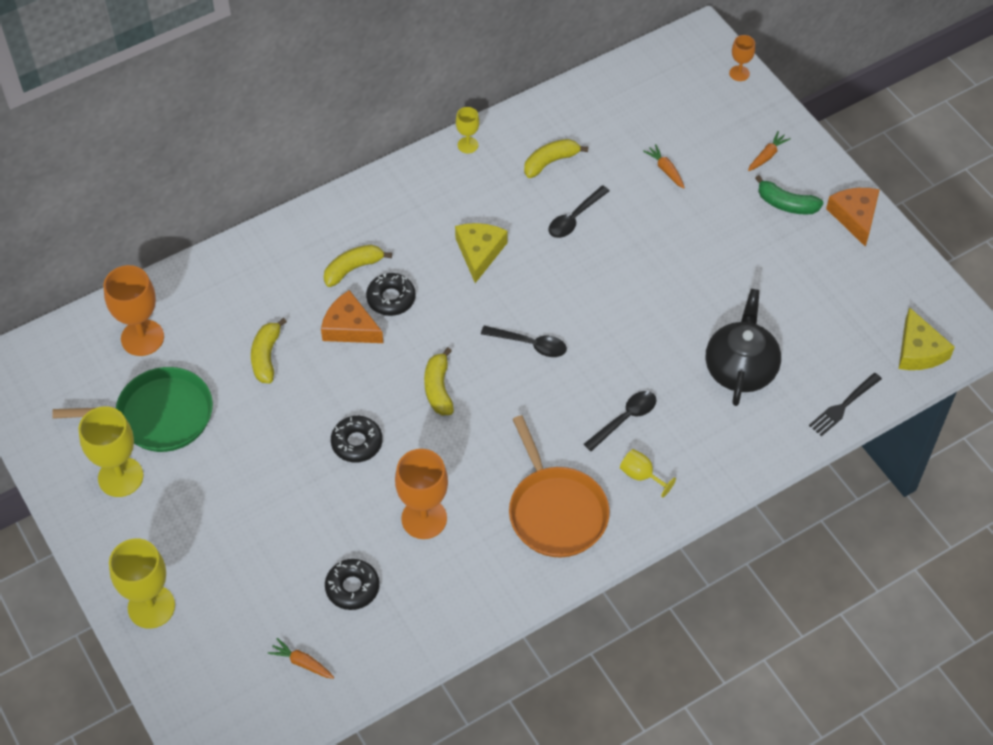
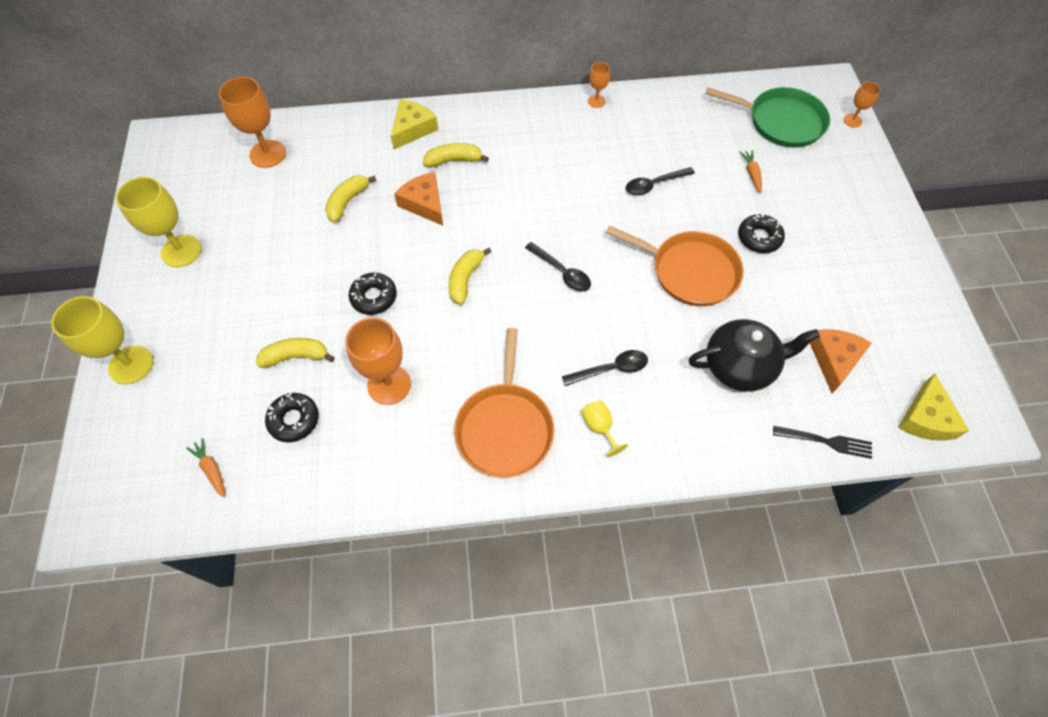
camera: 25 degrees right, 5 degrees up
(159, 415) = (240, 215): green pan -> green pan (781, 122)
(391, 298) = (470, 193): black donut -> black donut (759, 238)
(468, 145) = (596, 101): yellow goblet -> orange goblet
(479, 252) = (560, 184): yellow cheese -> yellow cheese (413, 129)
(550, 162) = (656, 135): yellow banana -> yellow banana (296, 356)
(652, 295) = (689, 271): none -> orange pan
(740, 368) = (740, 366): black teapot -> black teapot turned 45 degrees clockwise
(767, 156) = (848, 193): orange carrot -> none
(786, 204) = (848, 238): green banana -> none
(843, 406) = (826, 441): black fork -> black fork turned 150 degrees counterclockwise
(855, 217) = (910, 272): orange cheese -> orange cheese (834, 359)

